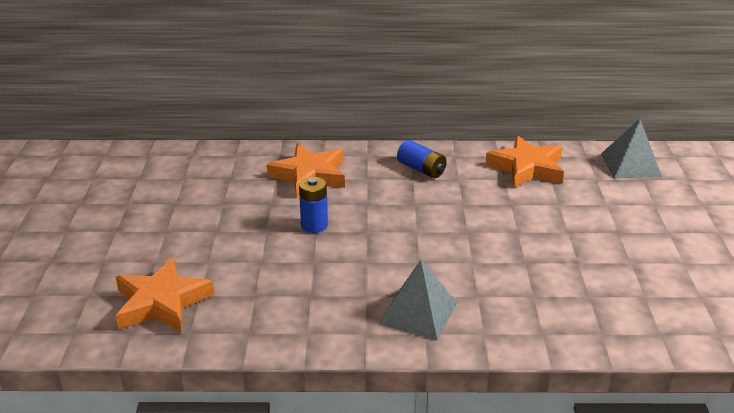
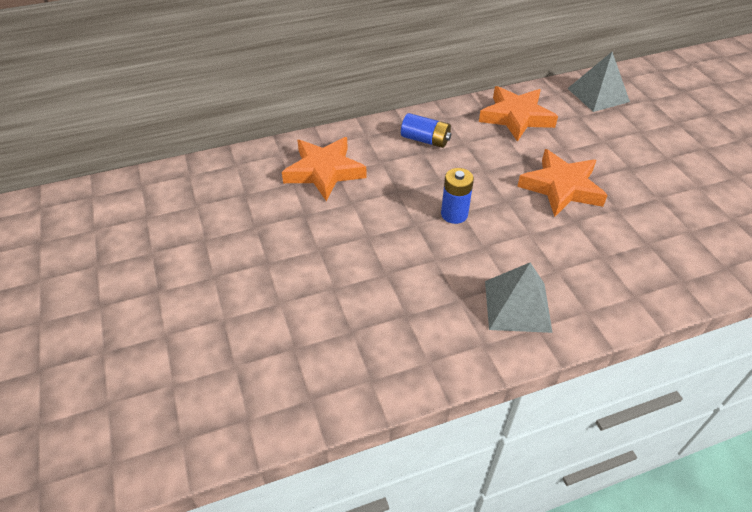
camera: 20 degrees left, 15 degrees up
(161, 302) = (259, 370): orange star -> orange star (561, 187)
(314, 225) = (362, 230): blue battery -> blue battery (454, 214)

